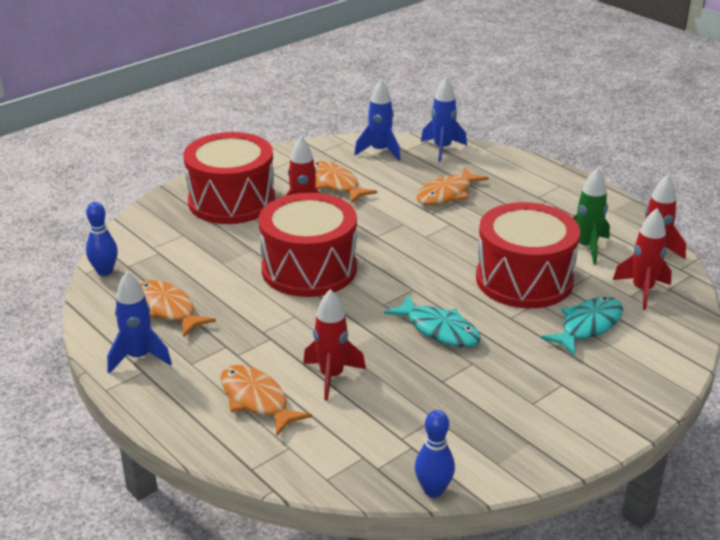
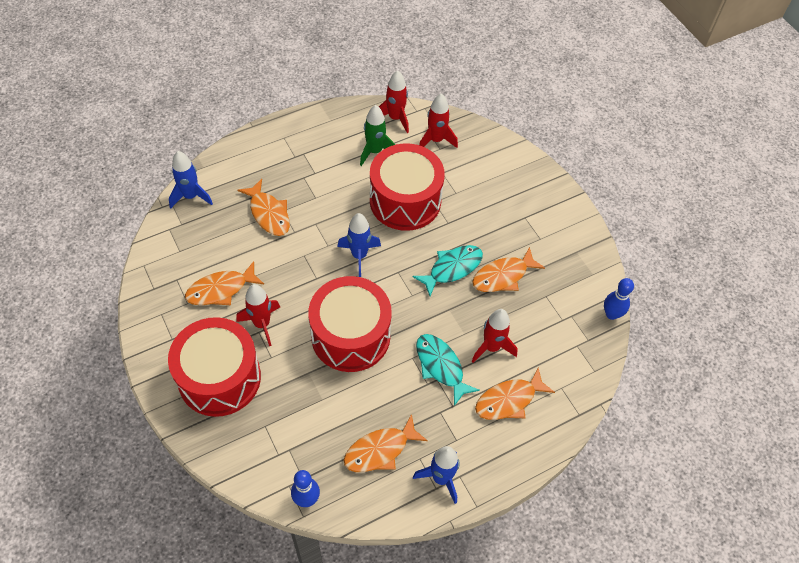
camera: 80 degrees left, 25 degrees up
(380, 151) = (175, 243): blue rocket -> blue rocket (359, 255)
(449, 374) = (503, 276): none -> orange fish
(588, 326) = (468, 183): turquoise fish -> turquoise fish (441, 366)

